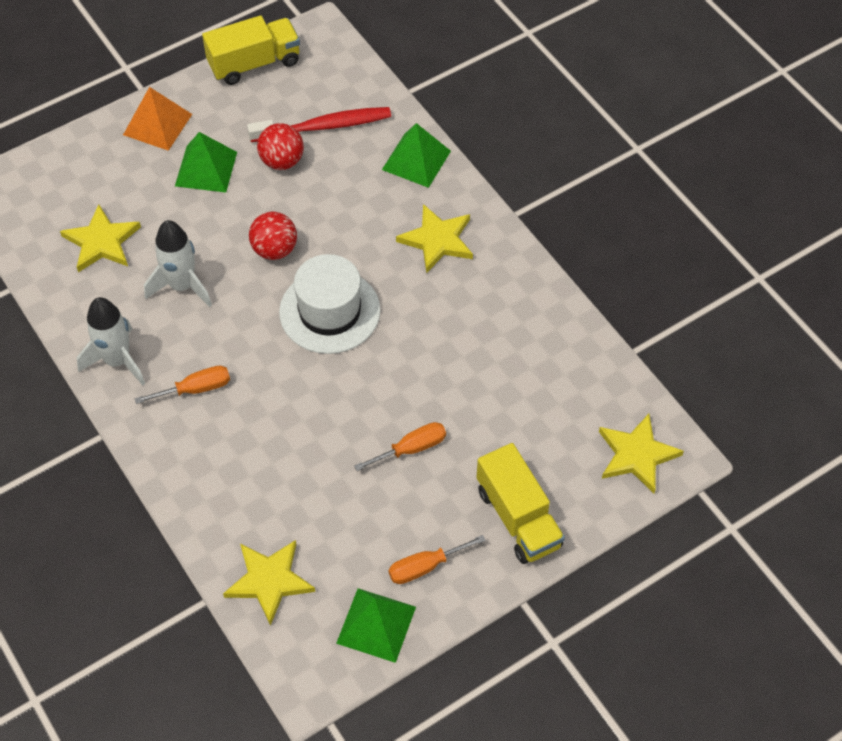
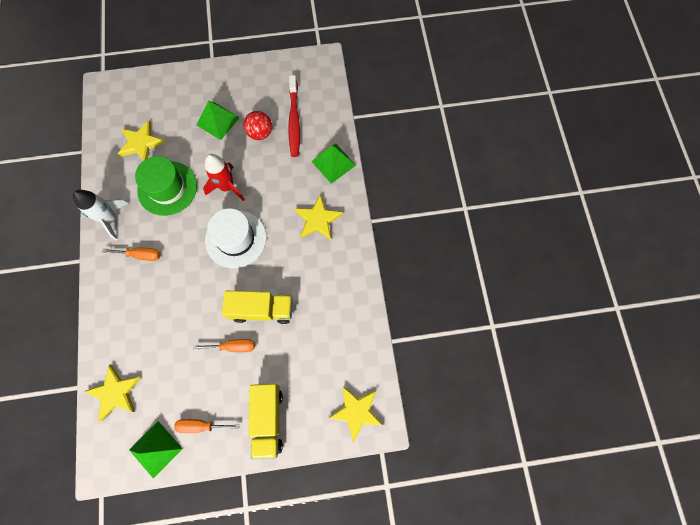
camera: 25 degrees right, 15 degrees up
(157, 124) = (207, 83): orange pyramid -> none
(182, 286) = (167, 188): white rocket -> green hat
(254, 63) = (278, 66): yellow truck -> yellow truck (262, 310)
(274, 249) = (227, 187): red ball -> red rocket
(324, 126) = (294, 120): red toothbrush -> red toothbrush turned 75 degrees clockwise

